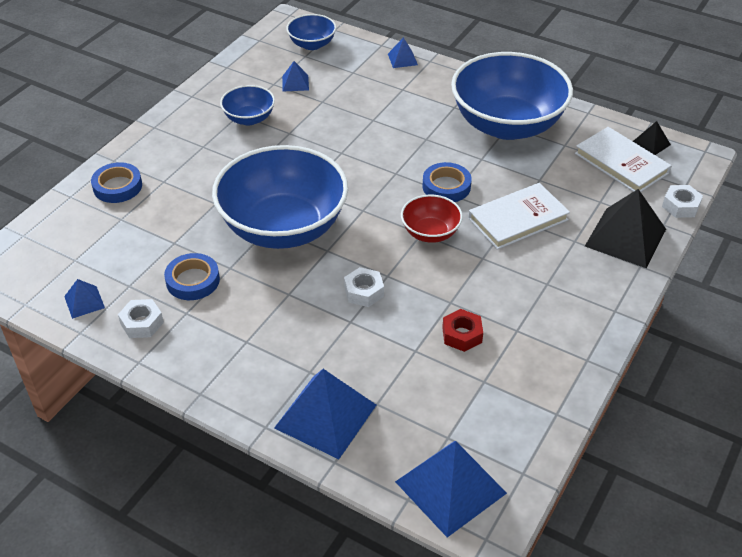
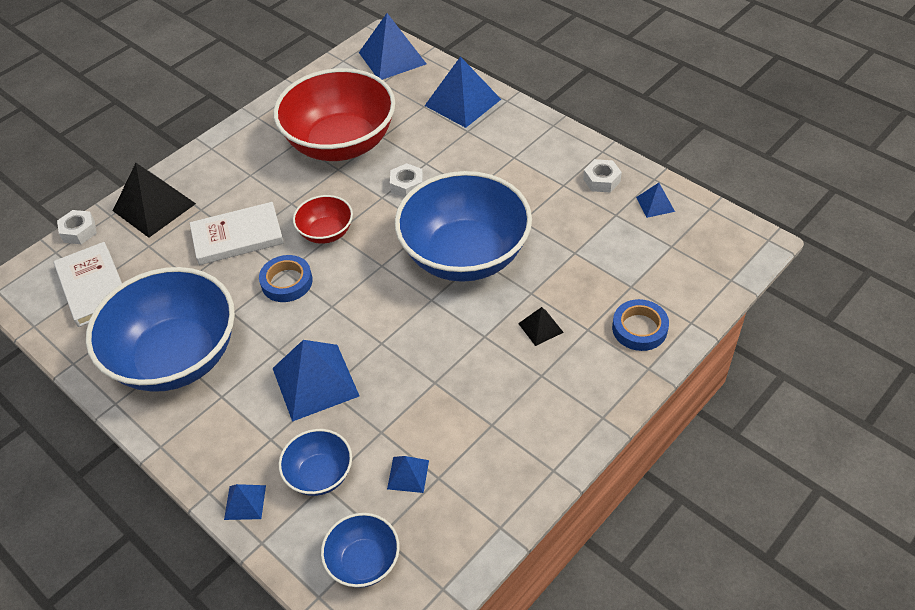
camera: 165 degrees left, 5 degrees up
(193, 280) = (557, 212): blue tape -> none
(249, 118) = (480, 414): blue bowl -> blue bowl (320, 474)
(385, 123) = (315, 382): none -> blue pyramid
(462, 335) = (341, 143): red nut -> red bowl
(650, 143) = (43, 308): black pyramid -> black pyramid (540, 327)

